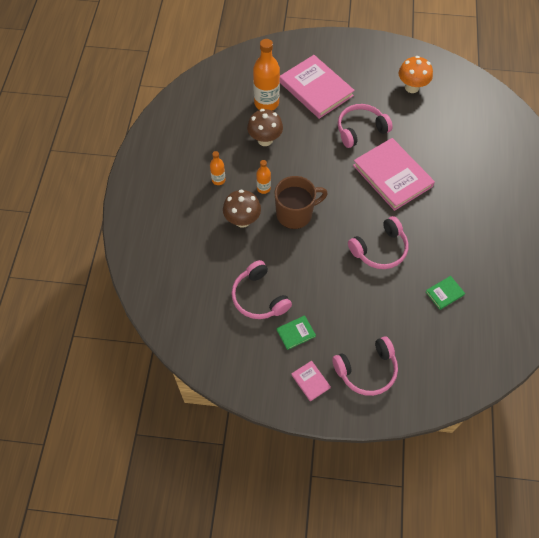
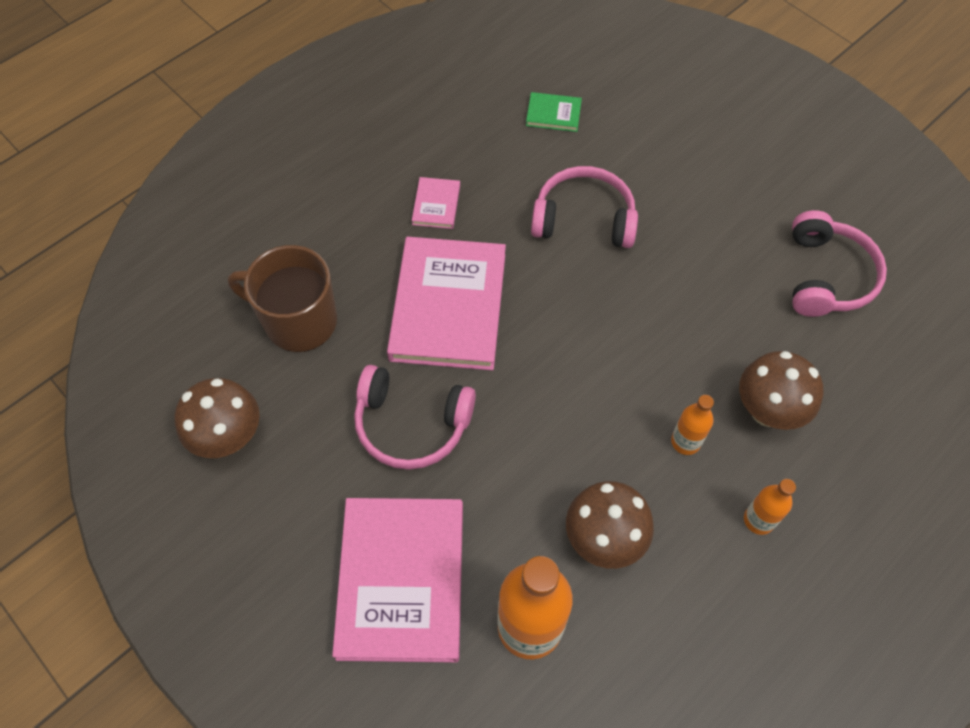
camera: 140 degrees left, 0 degrees up
(295, 214) = (666, 358): brown mug -> brown mug (298, 321)
(296, 333) = (806, 199): green book -> none
(310, 381) = (829, 137): pink book -> pink book (436, 205)
(367, 370) = (743, 103): pink headphones -> none
(412, 87) = (229, 437): orange mushroom -> brown mushroom

